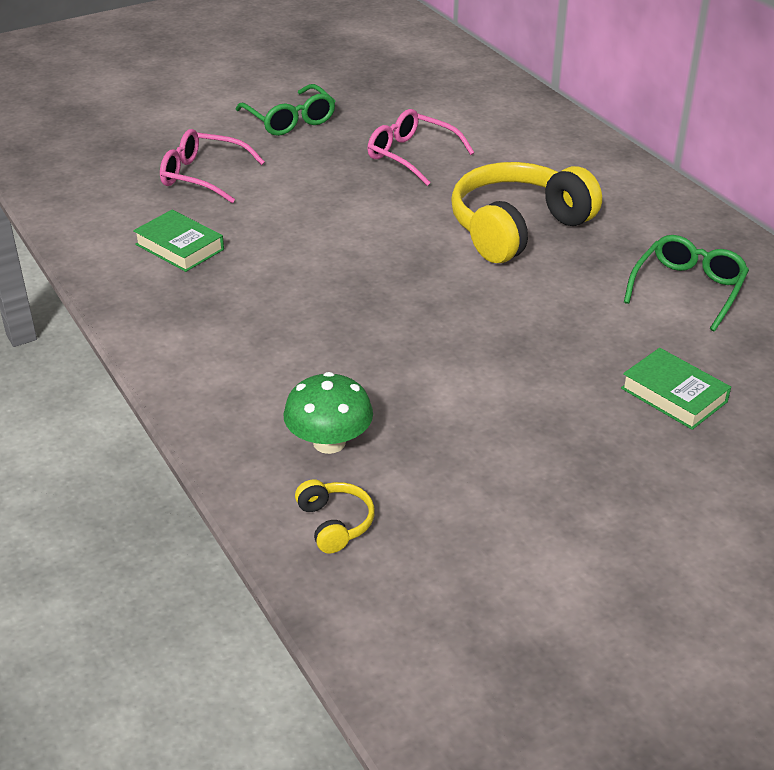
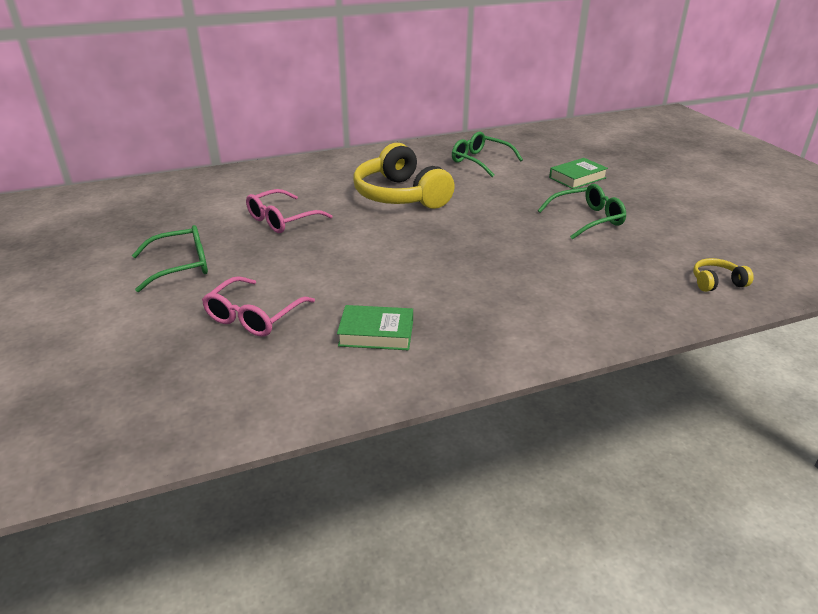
camera: 80 degrees left, 5 degrees down
(179, 247) = (376, 333): green book -> green book turned 45 degrees clockwise
(329, 442) = (638, 279): green mushroom -> none
(508, 401) = (587, 219): none -> green glasses

